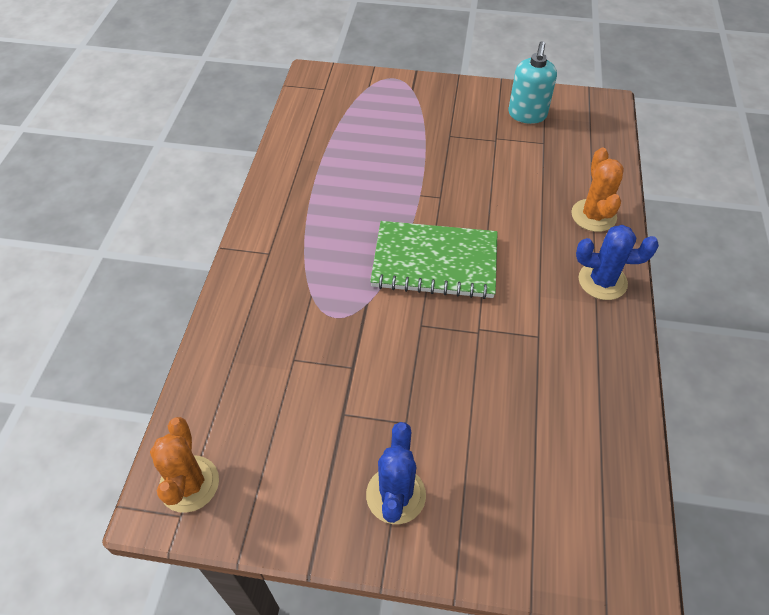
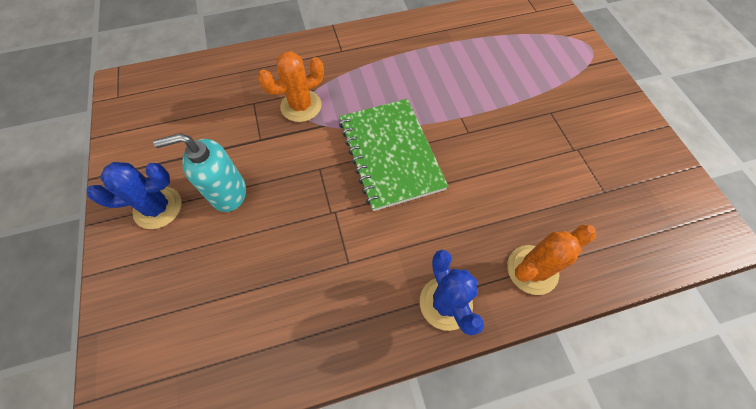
camera: 65 degrees right, 10 degrees up
(189, 484) = (139, 91): orange cactus -> orange cactus (301, 106)
(527, 115) = (633, 164): turquoise soap dispenser -> turquoise soap dispenser (228, 193)

